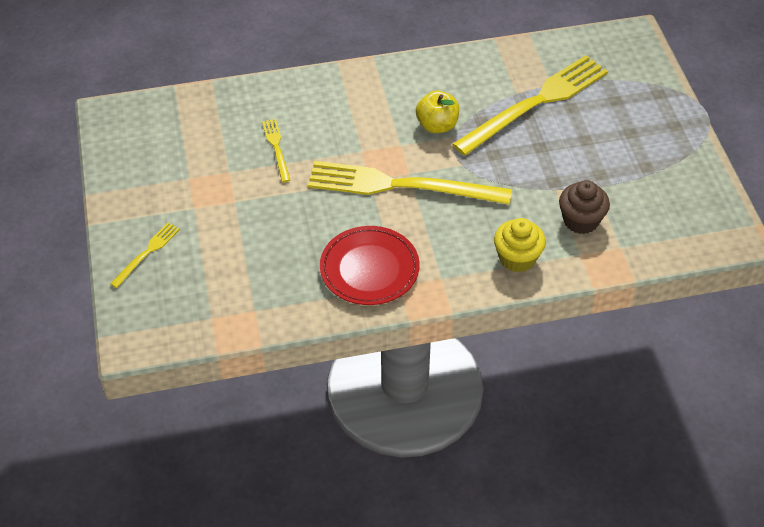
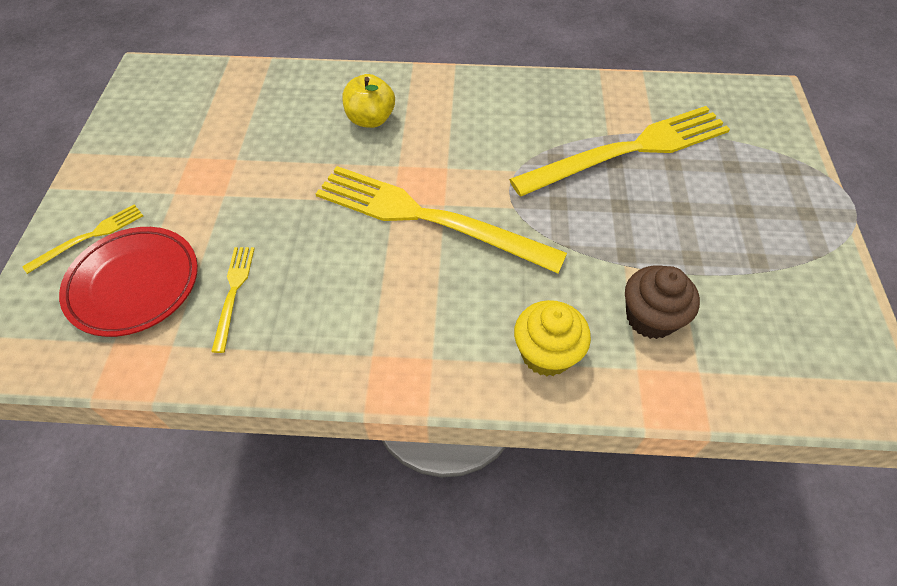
camera: 15 degrees right, 5 degrees up
(276, 148) = (302, 143): yellow fork -> yellow fork (233, 293)
(369, 269) = (343, 322): red plate -> red plate (134, 284)
(437, 125) = (499, 153): yellow apple -> yellow apple (370, 119)

